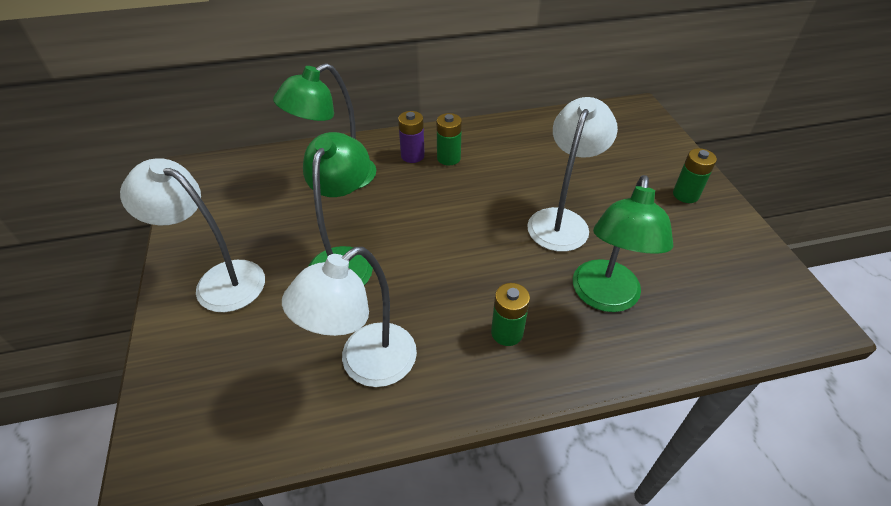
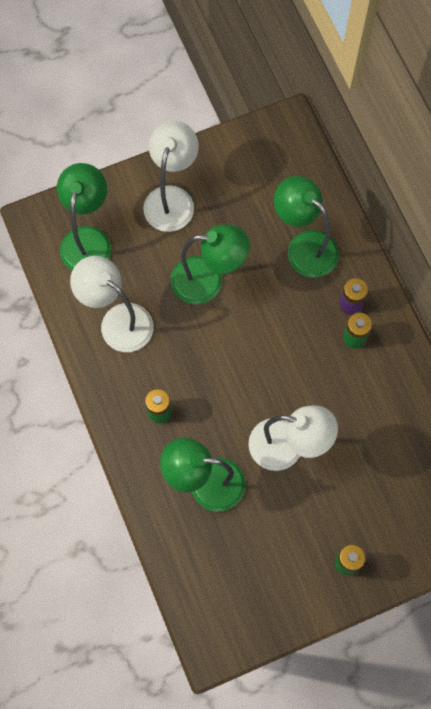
camera: 80 degrees right, 25 degrees up
(225, 387) = (88, 239): none -> green lamp

